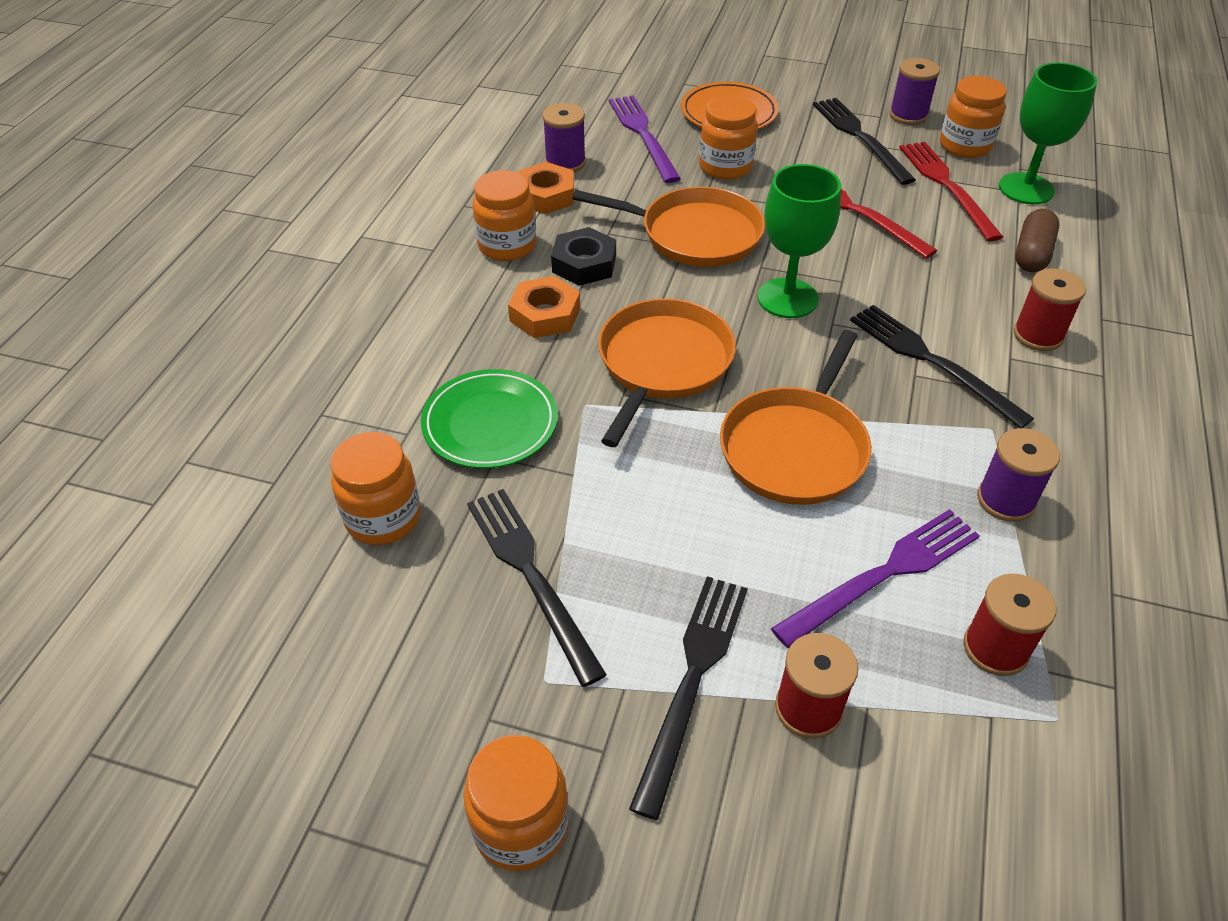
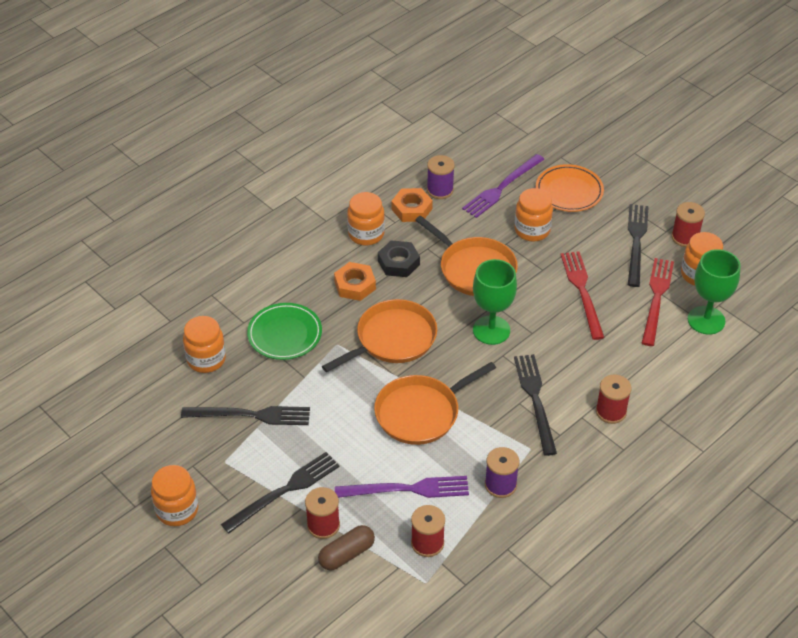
camera: 30 degrees right, 0 degrees up
(531, 575) = (251, 415): black fork -> black fork turned 90 degrees clockwise
(643, 135) = (502, 187): purple fork -> purple fork turned 150 degrees counterclockwise
(908, 115) = (685, 237): purple spool -> red spool
(1032, 254) = (662, 363): brown capsule -> brown capsule (346, 554)

